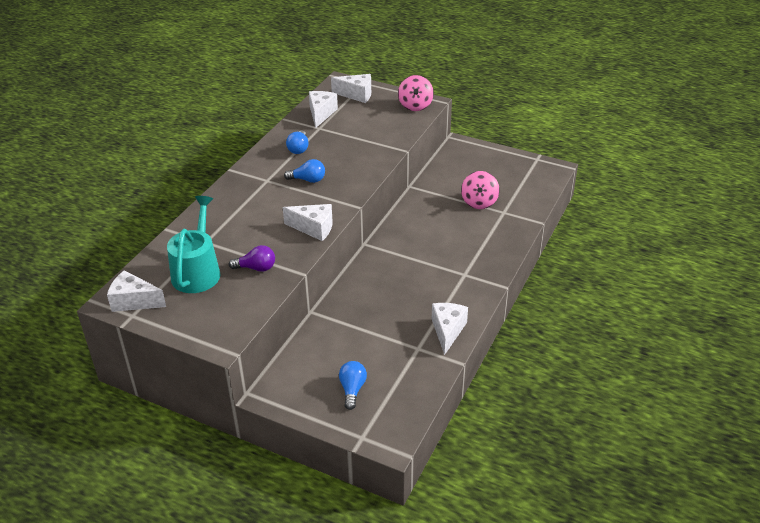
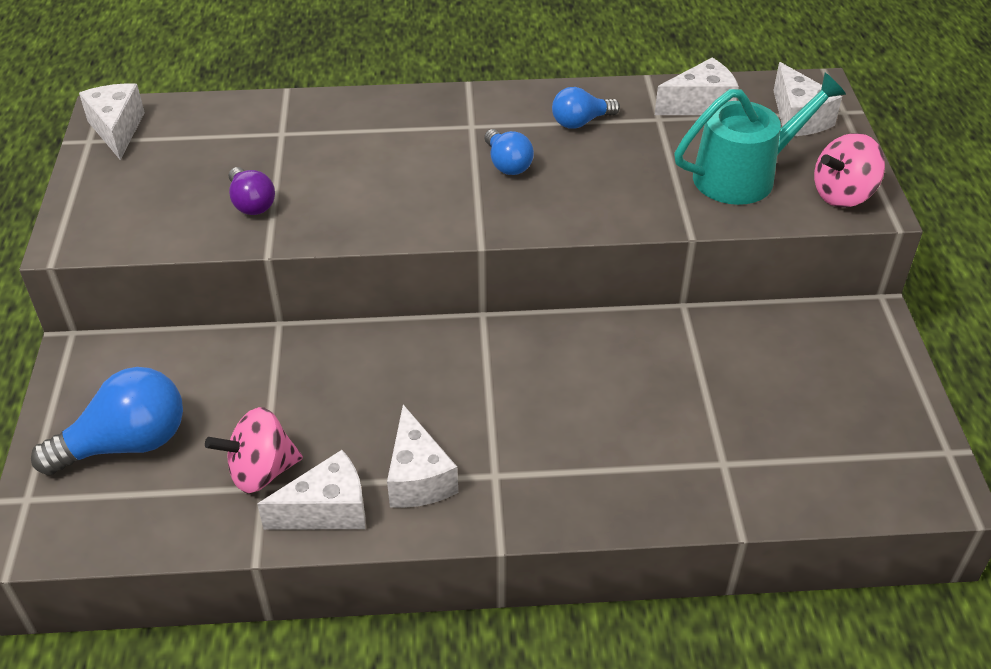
camera: 60 degrees right, 5 degrees up
(197, 271) = (210, 154): turquoise watering can -> turquoise watering can (743, 176)
(314, 228) = (387, 220): white cheese -> white cheese (418, 477)
(352, 389) = (126, 444): blue light bulb -> blue light bulb, size x1.73
(479, 202) = (721, 416): pink spinning top -> pink spinning top (261, 471)

